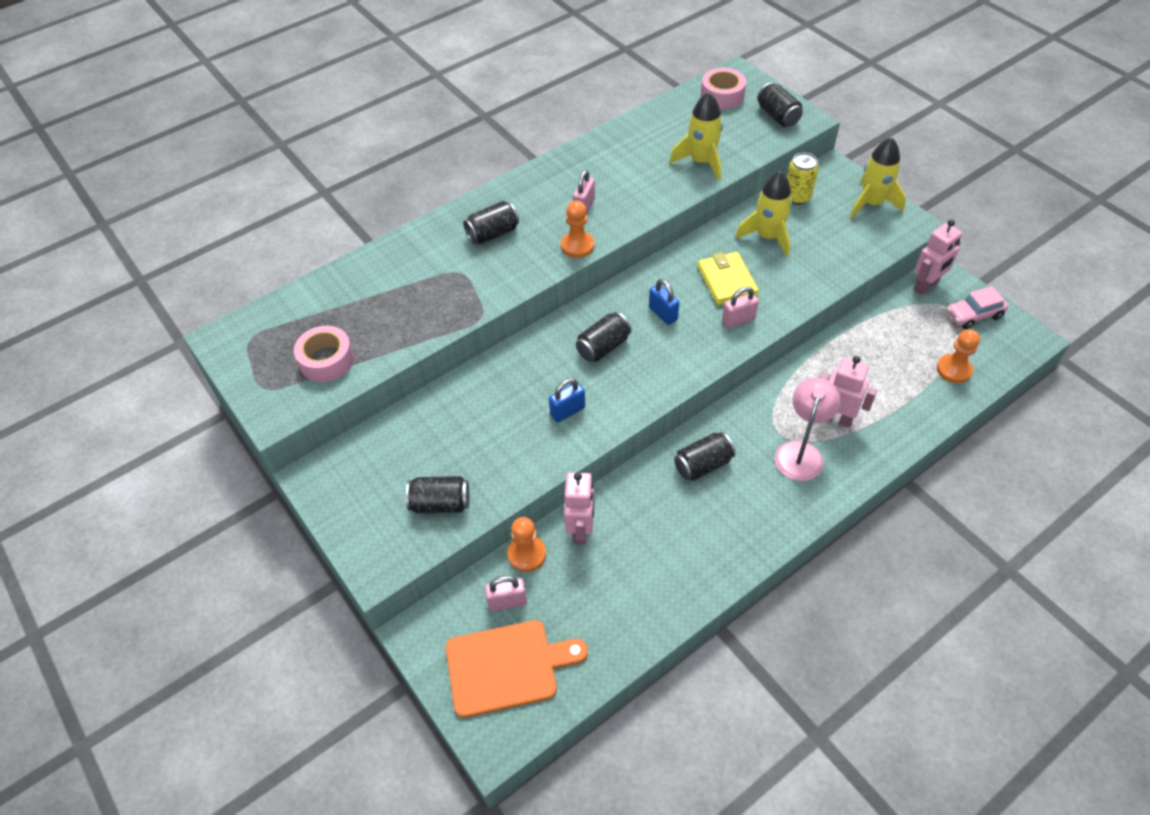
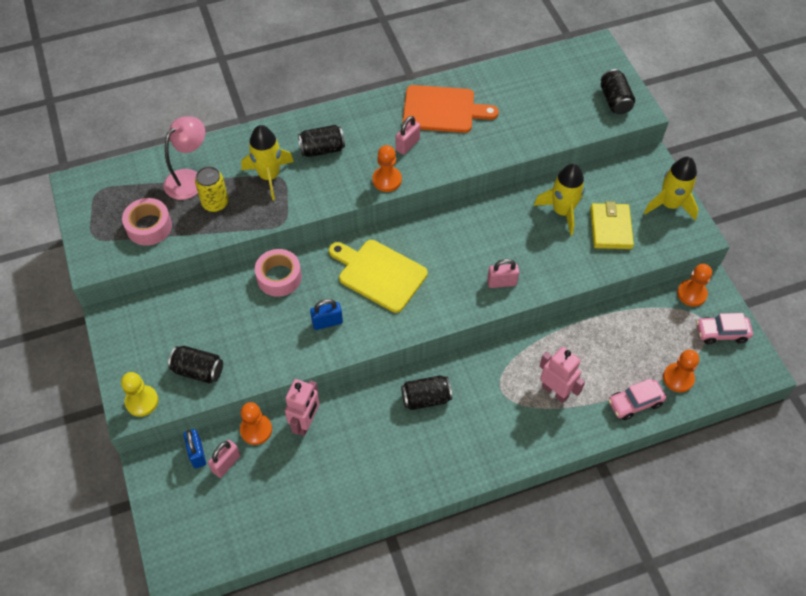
camera: 15 degrees right, 5 degrees up
(386, 557) = (142, 401): none -> yellow pawn
(507, 602) = (226, 463): pink padlock -> pink padlock turned 60 degrees counterclockwise
(507, 667) = (206, 515): orange cutting board -> orange cutting board (443, 110)
(603, 347) = (379, 274): black can -> yellow cutting board
(663, 314) = (441, 258): blue padlock -> blue padlock (197, 454)
(701, 162) = (526, 128): yellow rocket -> yellow rocket (269, 176)
(722, 95) = (574, 67): pink tape -> pink tape (279, 277)
(727, 281) = (508, 244): yellow wallet -> yellow wallet (610, 228)
(797, 197) = (606, 180): yellow can -> yellow can (215, 203)
(801, 452) = (511, 412): pink lamp -> pink lamp (189, 179)
(923, 406) = (635, 403): none -> pink car
(926, 286) = (691, 294): pink robot -> orange pawn

